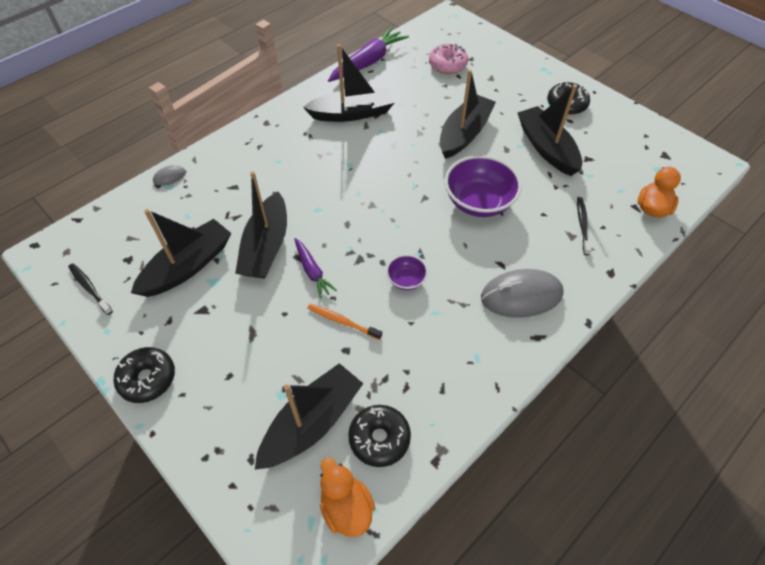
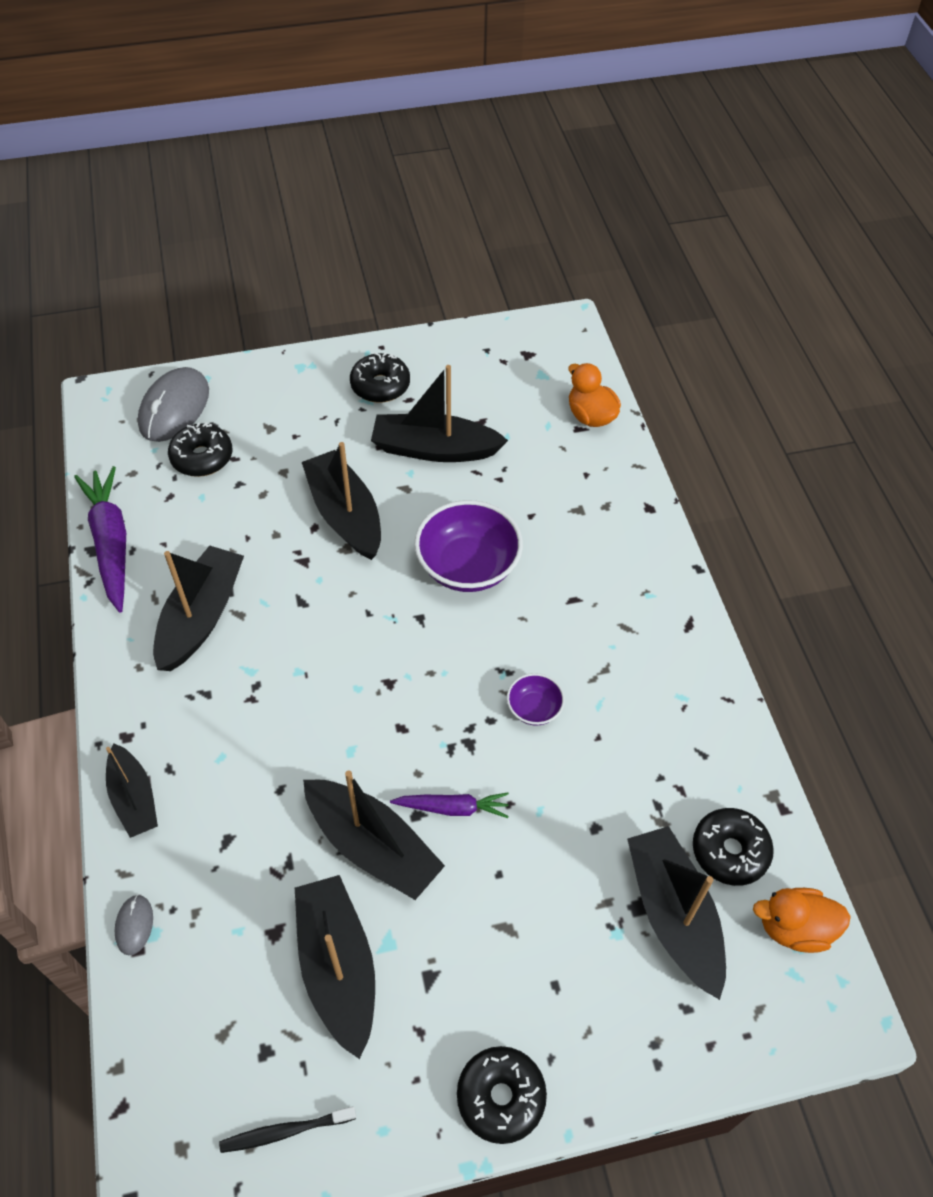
camera: 60 degrees left, 0 degrees up
(235, 142) = (134, 798): none -> black boat
(342, 321) = (552, 811): orange toothbrush -> none
(447, 65) = (202, 457): pink donut -> black donut
(521, 295) = (628, 607): grey mouse -> grey mouse (174, 408)
(582, 225) = (570, 490): black toothbrush -> none

